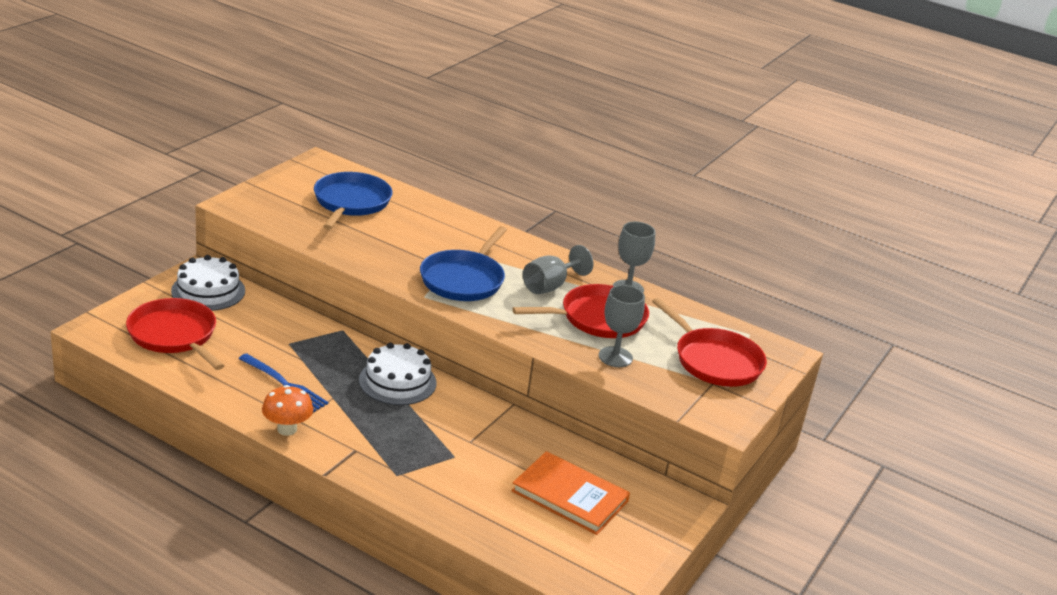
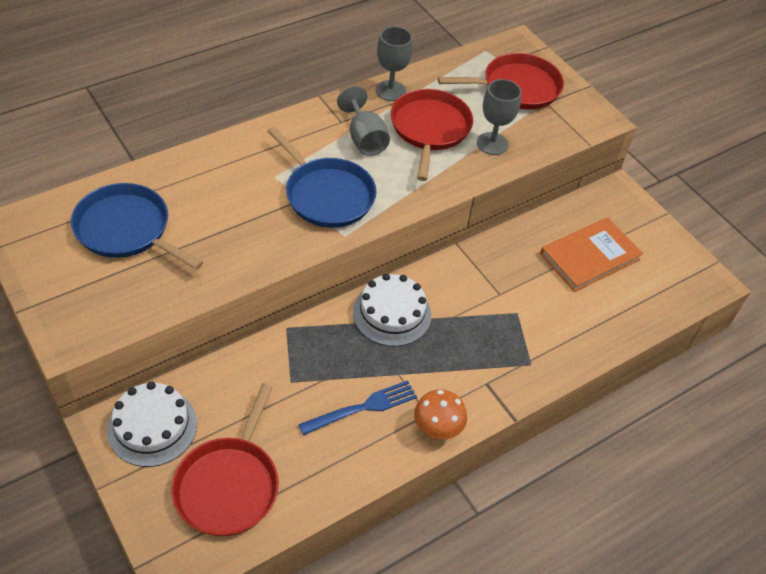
camera: 65 degrees left, 20 degrees up
(174, 335) = (229, 485): red pan -> red pan turned 60 degrees counterclockwise

